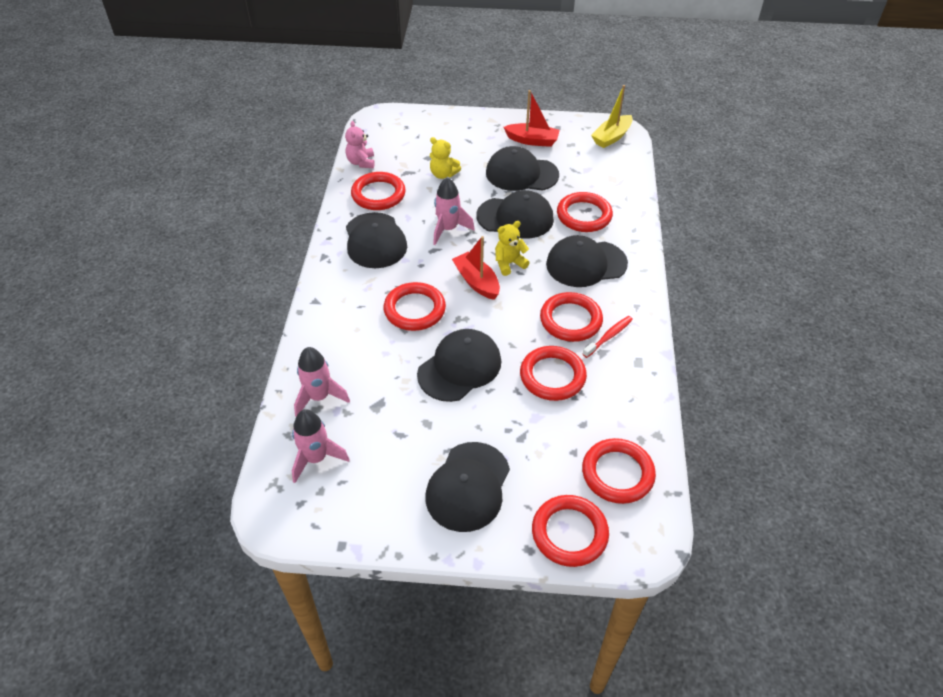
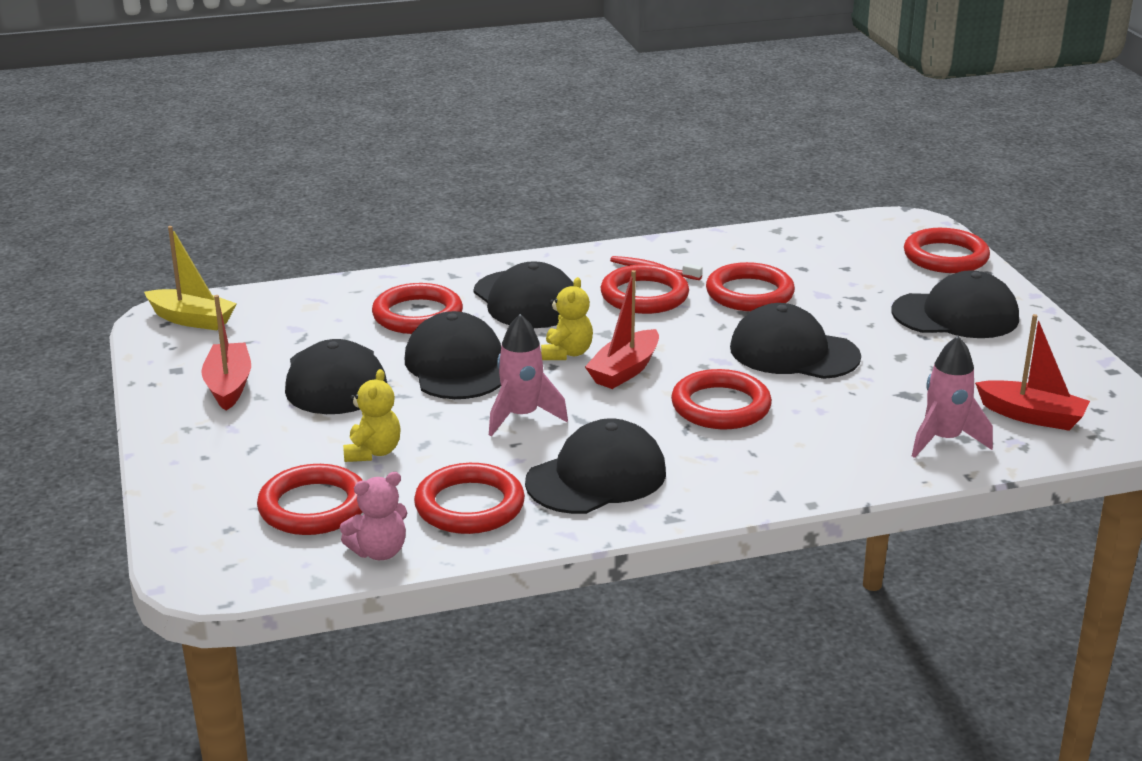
camera: 110 degrees left, 20 degrees down
(316, 458) = (1032, 416): pink rocket -> red boat
(509, 263) = (566, 353): yellow teddy bear -> yellow teddy bear turned 120 degrees counterclockwise
(617, 473) = (848, 243): red ring -> red ring (313, 507)

